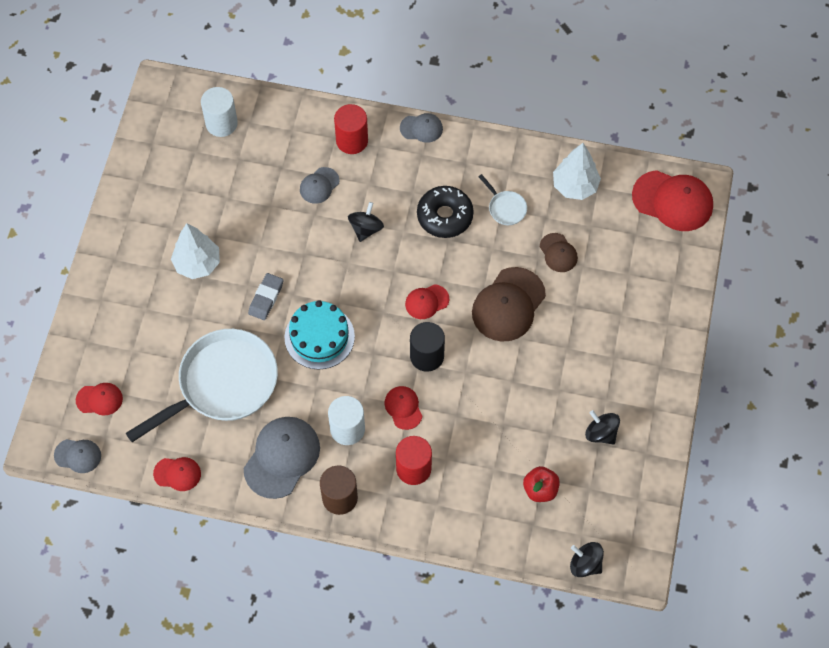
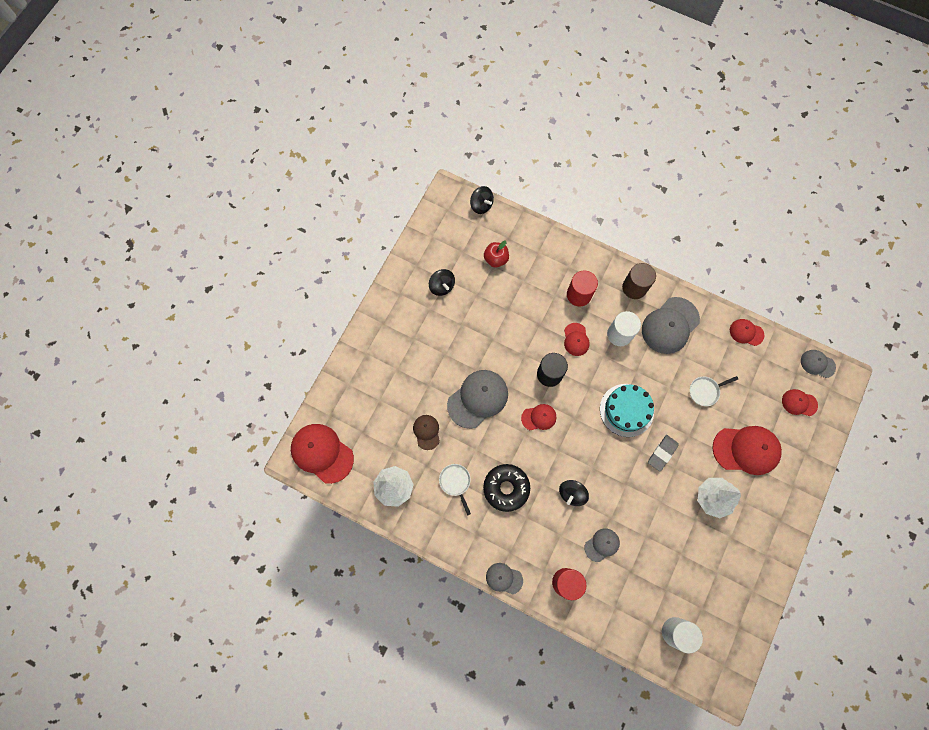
camera: 165 degrees left, 10 degrees up
(162, 327) = (746, 450): none -> red cap
(222, 384) = (705, 391): white pan -> white pan, size x0.41
(508, 305) = (478, 399): brown cap -> grey cap

